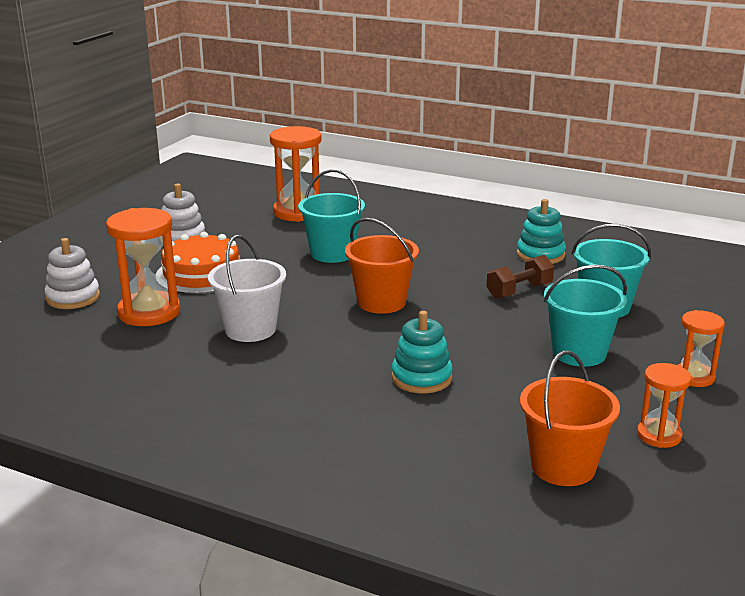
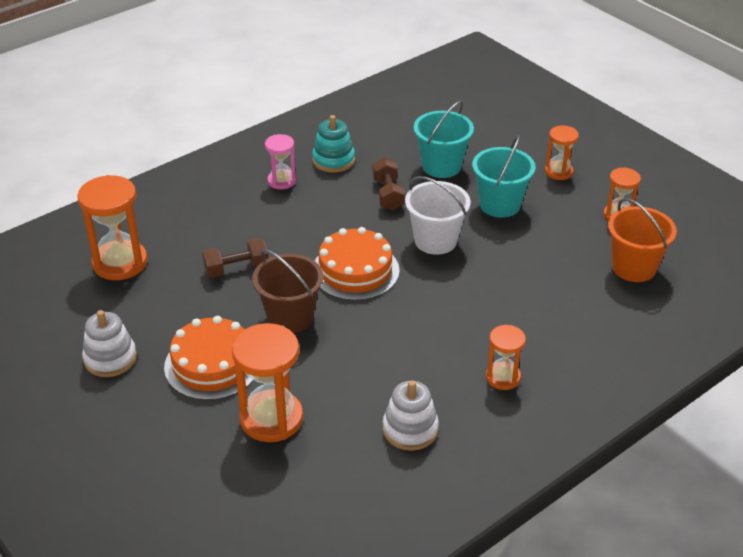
camera: 65 degrees left, 15 degrees up
(73, 297) = (196, 469): white stacking toy -> white stacking toy (410, 429)
(250, 329) = (352, 360): white bucket -> white bucket (435, 241)
(282, 414) = (503, 377): none -> orange hourglass
(287, 289) = (290, 317): none -> brown bucket
(332, 253) = (236, 269): turquoise bucket -> brown dumbbell
(381, 302) = (355, 270): orange bucket -> orange cake
(421, 378) = (490, 290): turquoise stacking toy -> none
(478, 241) = (282, 181): none -> pink hourglass

